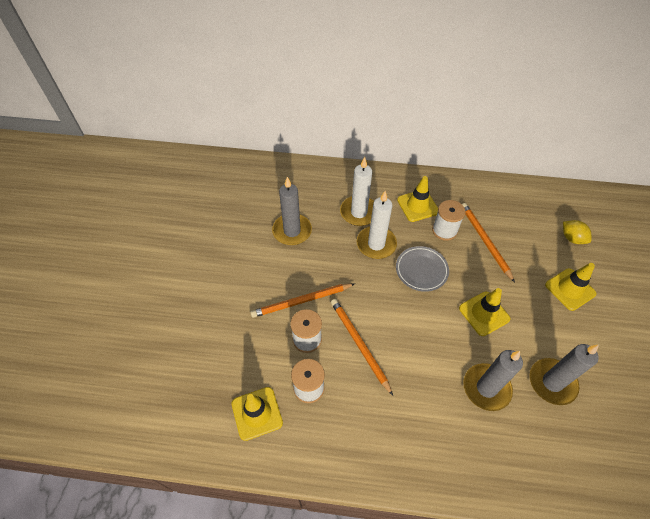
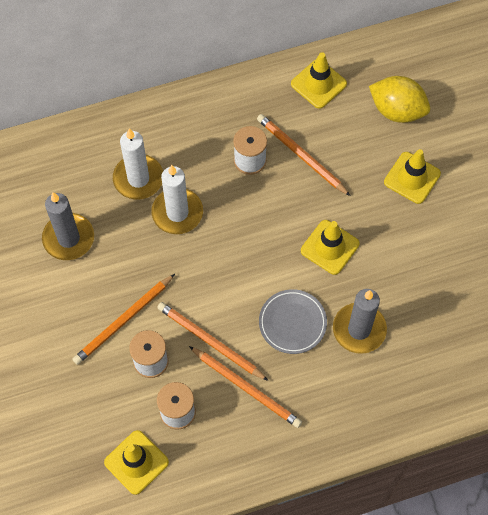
camera: 25 degrees left, 10 degrees up
(372, 393) = (246, 387): none -> orange pencil
(417, 206) = (205, 139): yellow traffic cone -> yellow traffic cone (318, 84)
(421, 270) = (243, 224): grey plate -> grey plate (292, 323)
(552, 382) = (422, 294): grey candle -> none
(572, 238) = (397, 110): yellow lemon -> yellow lemon, size x1.64

